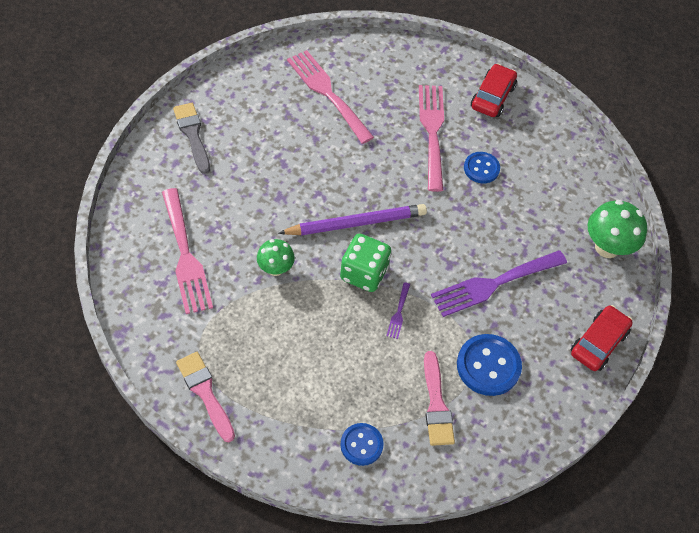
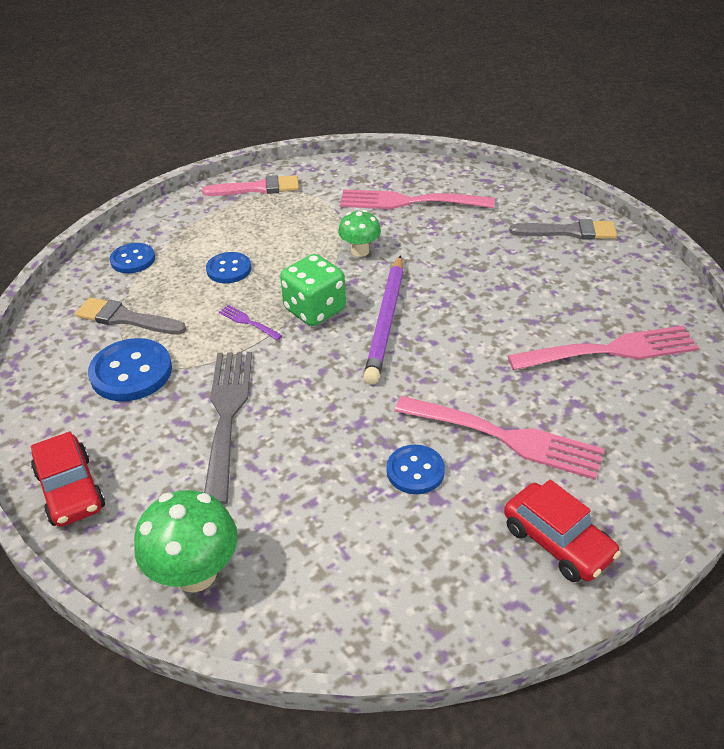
camera: 120 degrees right, 15 degrees down
(341, 357) = (229, 269): none -> blue button
(436, 404) = (126, 318): pink brush -> grey brush
(494, 284) = (227, 415): purple fork -> grey fork

